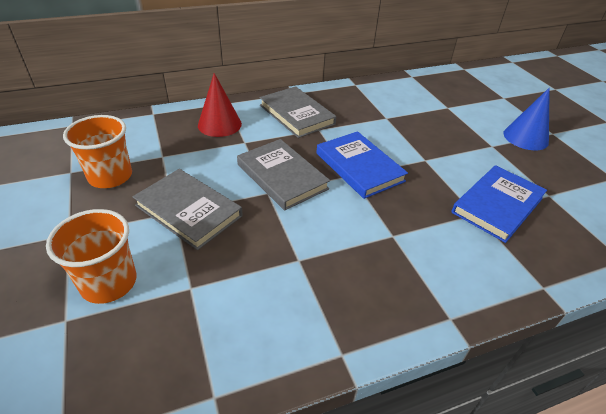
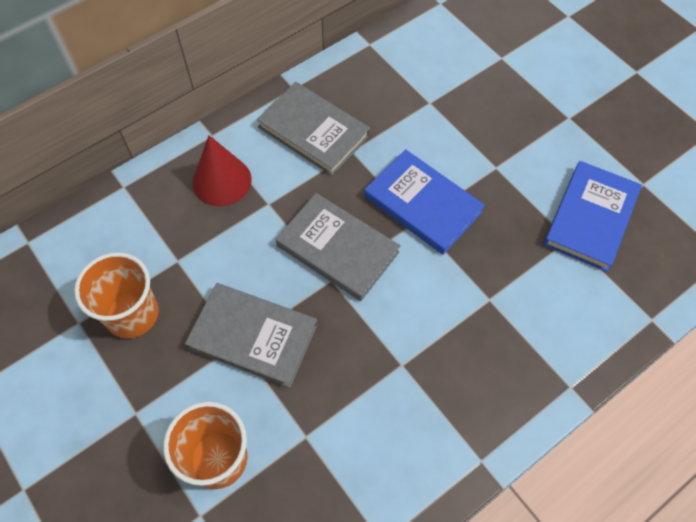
camera: 15 degrees left, 20 degrees up
(525, 137) = (606, 90): blue cone -> none

